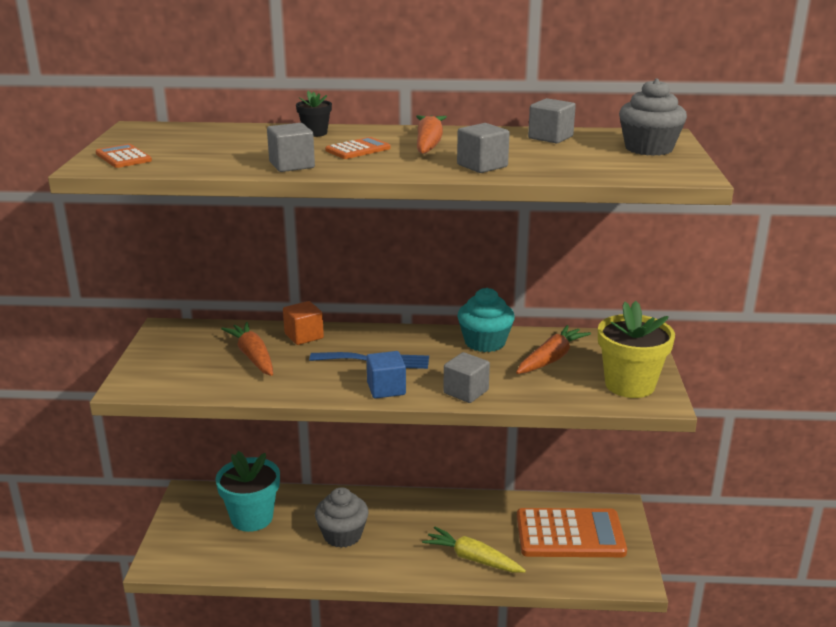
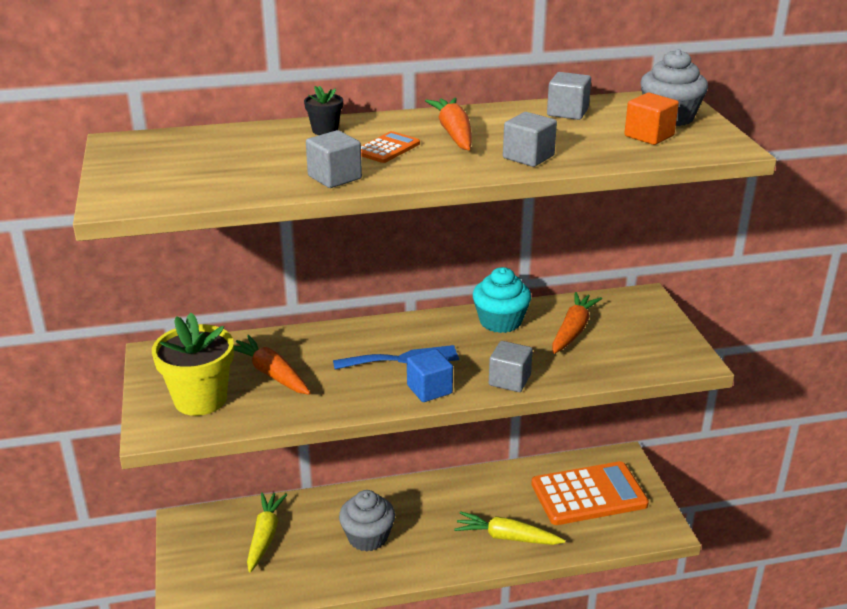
camera: 15 degrees left, 5 degrees up
(123, 157) = (139, 186): orange calculator -> none
(252, 518) = (265, 536): turquoise flower pot -> yellow carrot
(304, 336) = (312, 341): orange cube -> orange cube (649, 136)
(629, 385) = (659, 348): yellow flower pot -> yellow flower pot (200, 399)

